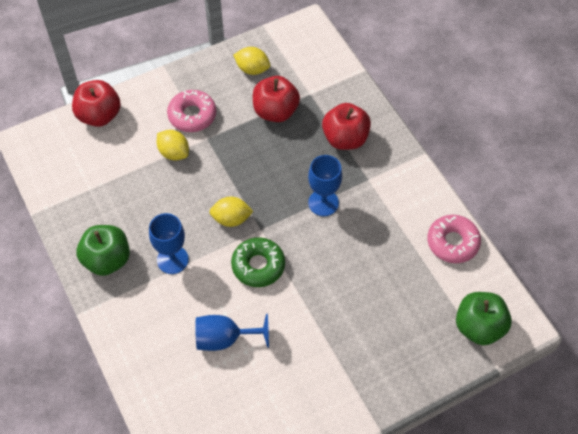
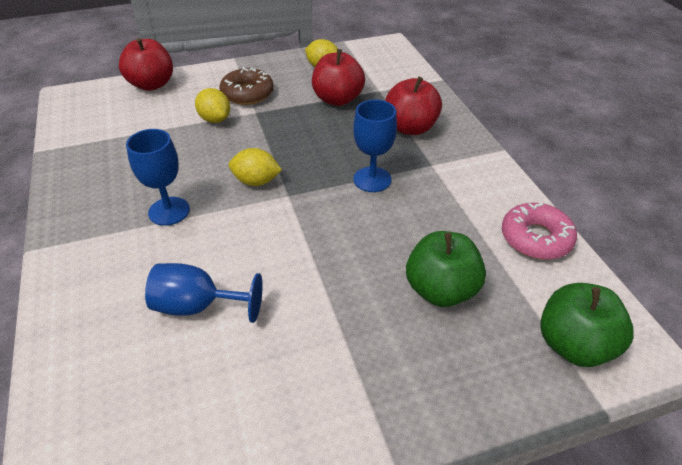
camera: 10 degrees right, 15 degrees down
(107, 260) = (91, 201): green apple -> green apple (441, 290)
(192, 115) = (247, 93): pink donut -> brown donut
(258, 266) = (272, 230): green donut -> none

